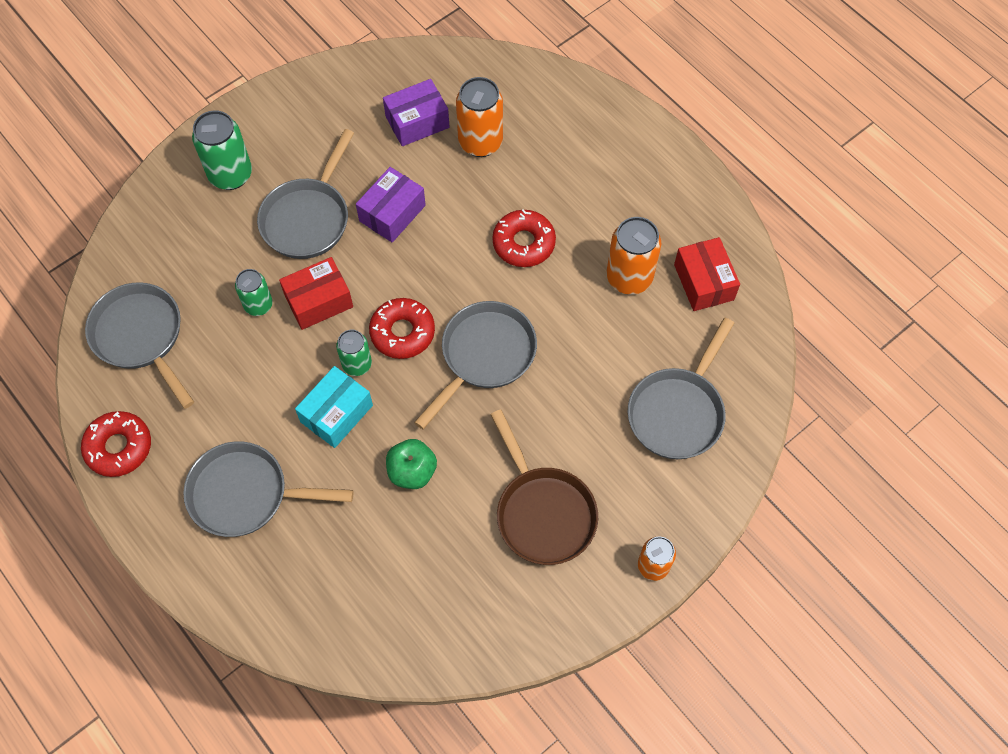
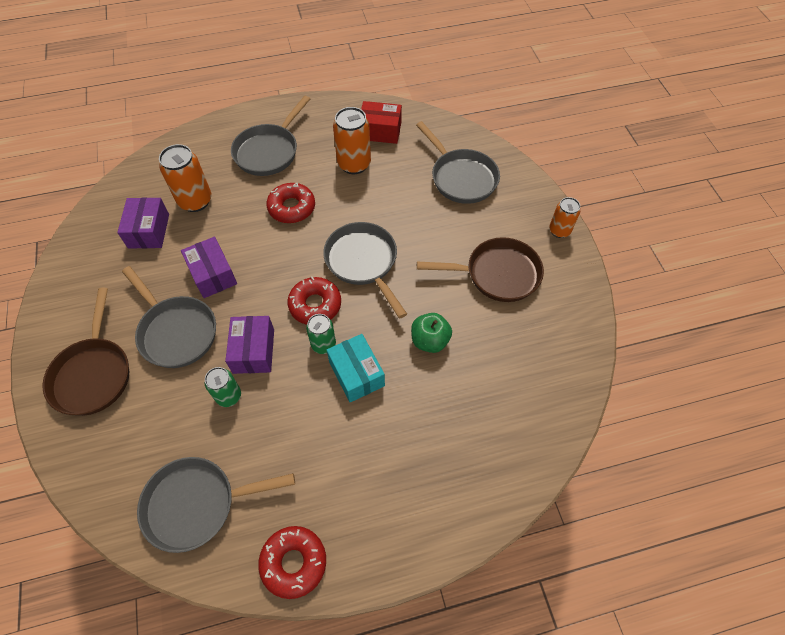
camera: 65 degrees left, 5 degrees down
(230, 175) = (93, 374): green can -> brown pan
(246, 494) = (391, 467): grey pan -> grey pan (269, 151)
(319, 301) = (253, 351): red box -> purple box

